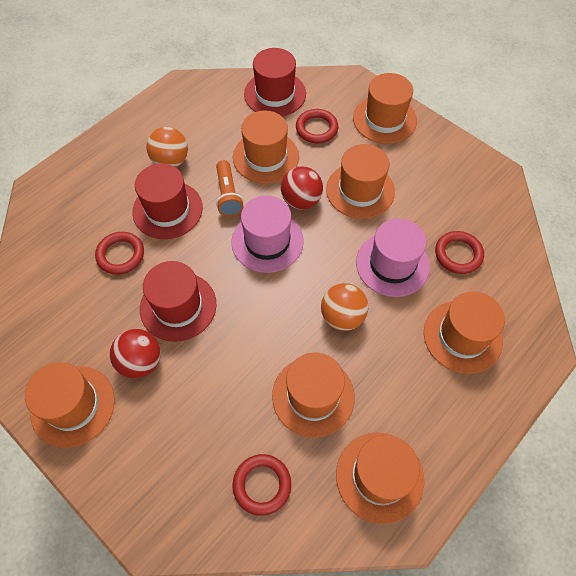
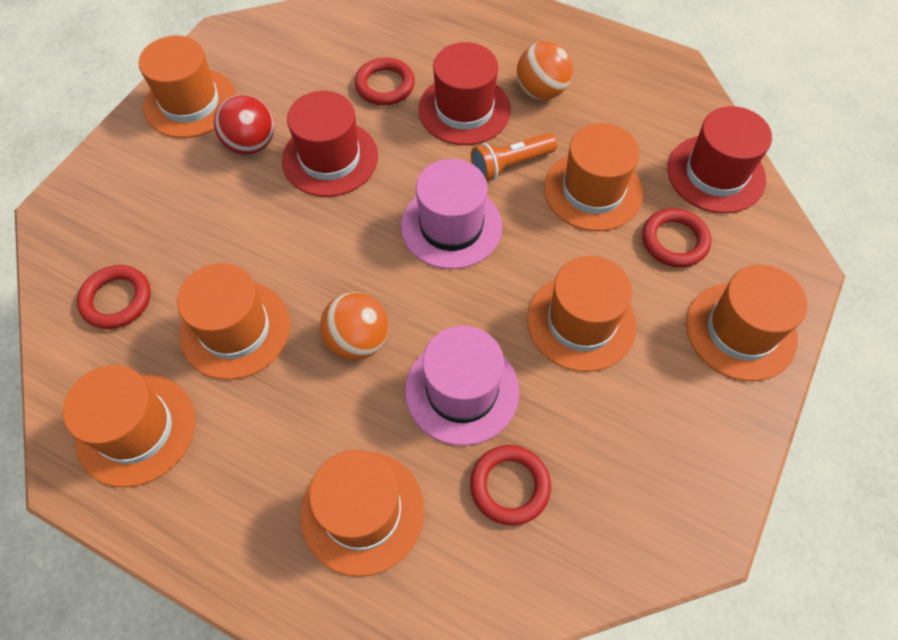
camera: 75 degrees right, 0 degrees up
(301, 200) = (533, 250): red ball -> none

